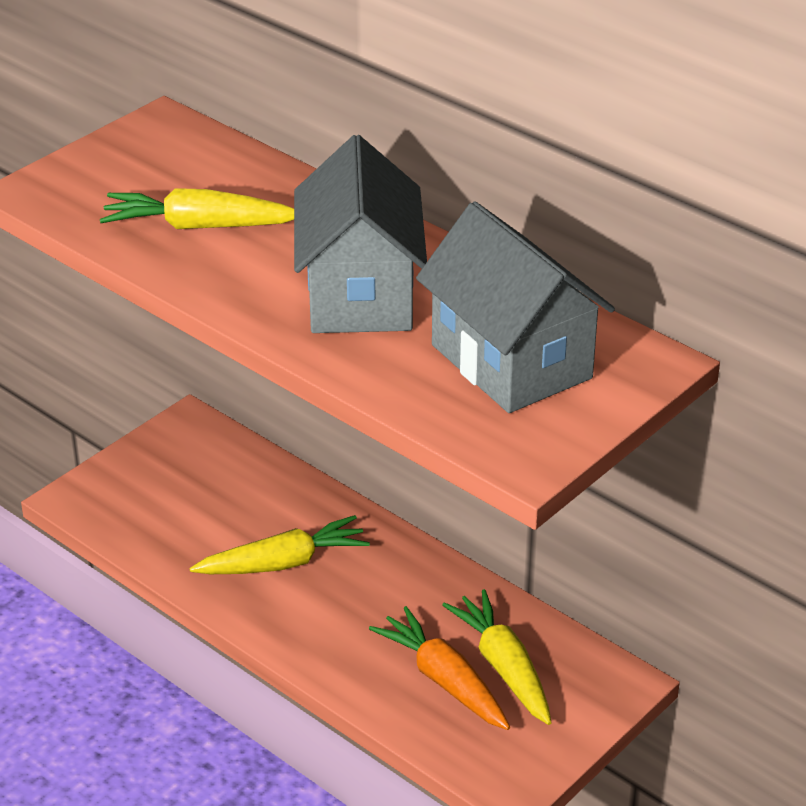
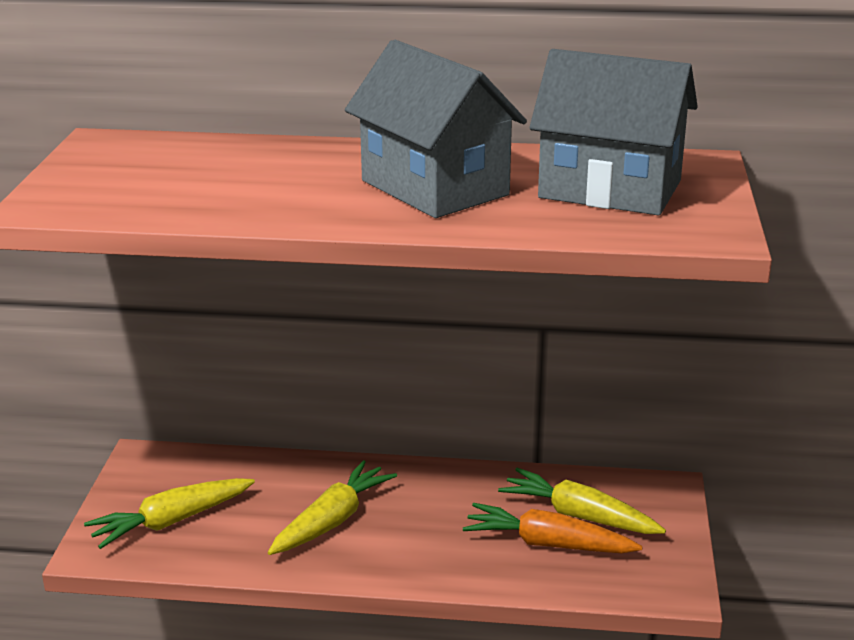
camera: 35 degrees left, 10 degrees down
(199, 226) = (234, 187): yellow carrot -> yellow carrot (171, 521)

